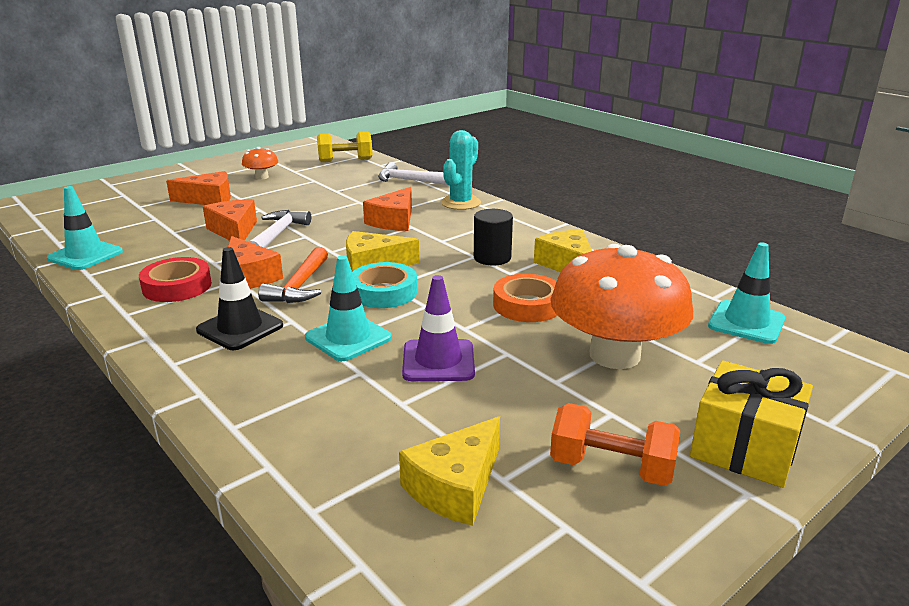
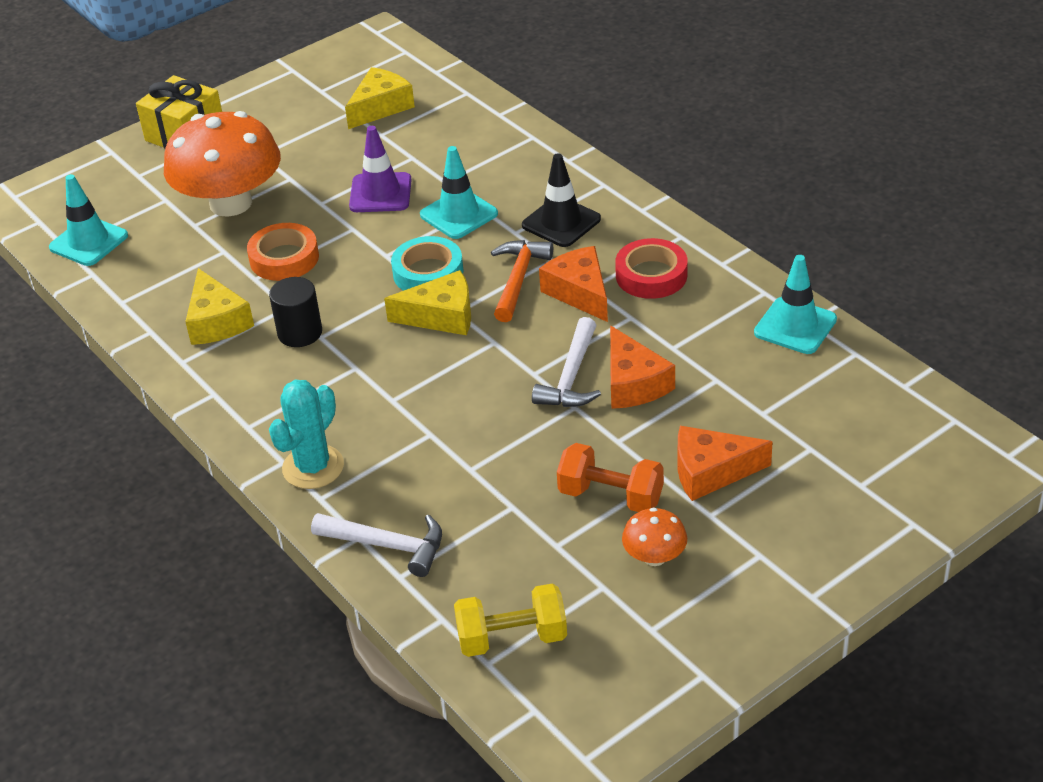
camera: 175 degrees left, 15 degrees up
(393, 221) = (416, 413): orange cheese -> none
(611, 468) = (279, 120): orange dumbbell -> orange dumbbell (610, 496)

